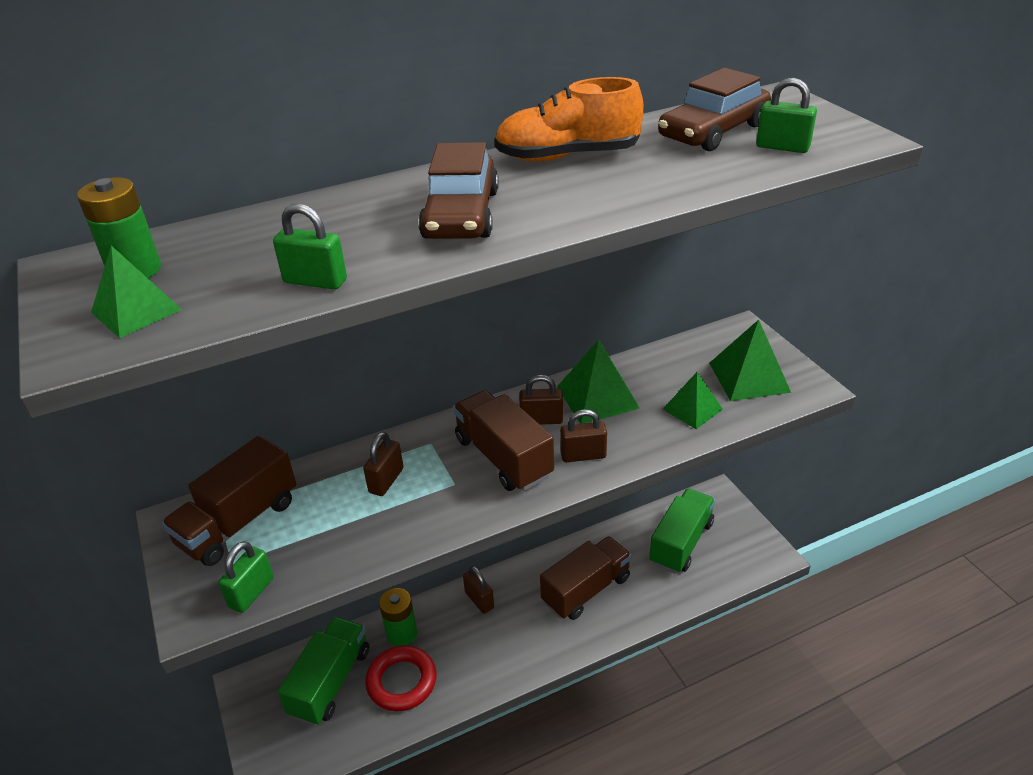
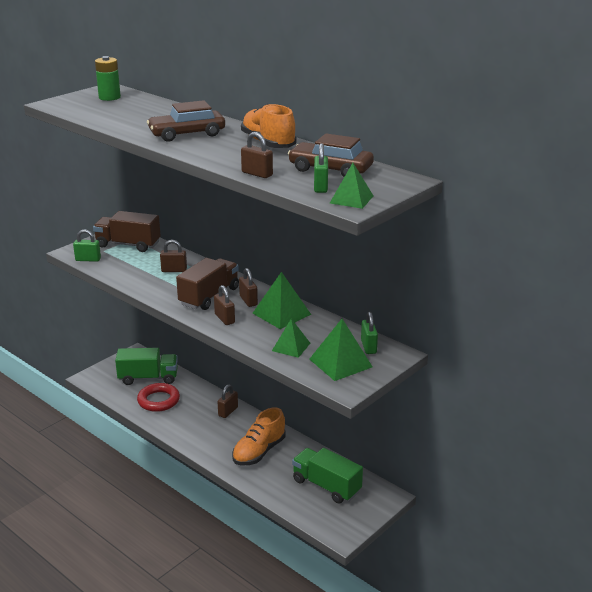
camera: 65 degrees right, 10 degrees down
(136, 311) = (80, 104): green pyramid -> green pyramid (351, 199)
(315, 281) = (114, 122): green padlock -> green padlock (368, 347)
(402, 633) = (190, 391): green battery -> none
(586, 590) = (259, 451): brown truck -> orange shoe
(681, 543) = (326, 486): green truck -> green truck turned 150 degrees counterclockwise
(705, 182) = (257, 174): none -> brown padlock

